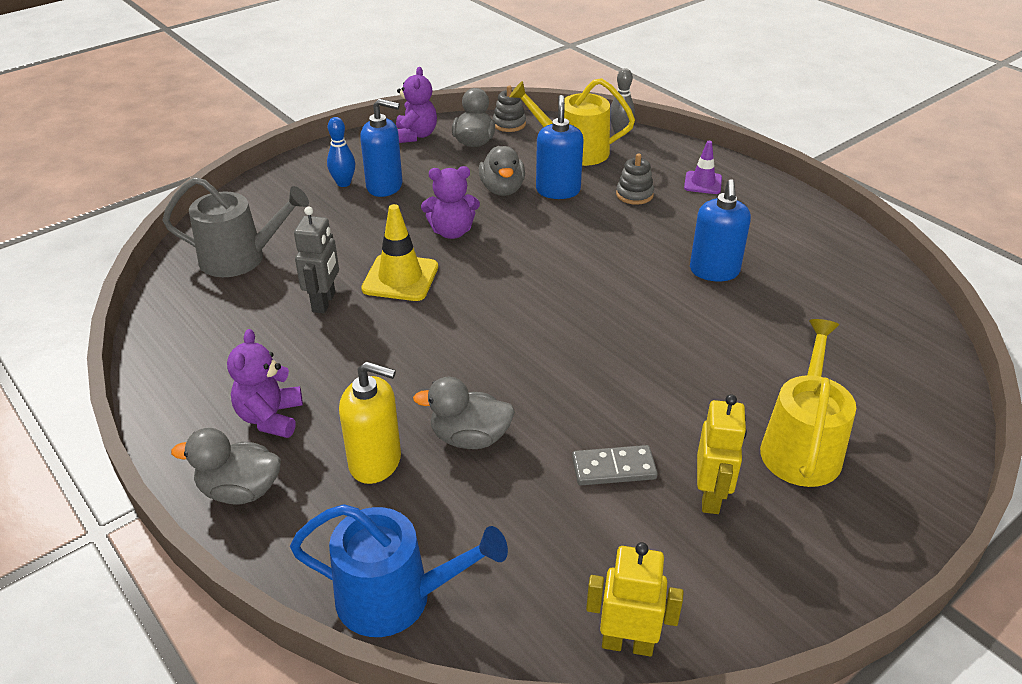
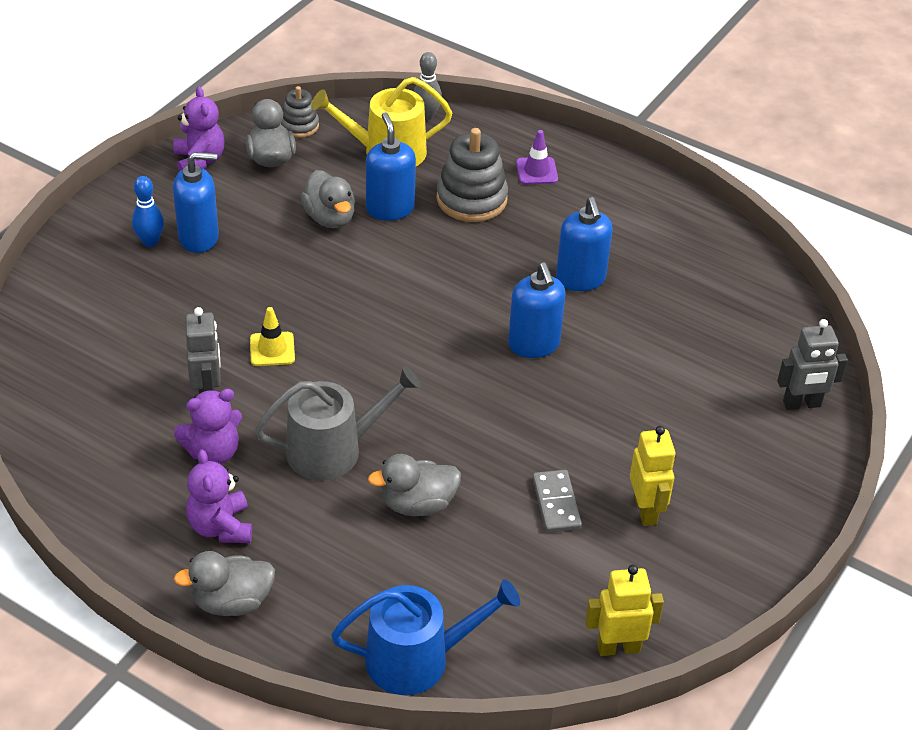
camera: 20 degrees left, 5 degrees up
(240, 258) = (87, 359): grey watering can -> grey watering can (333, 450)
(375, 462) = (343, 547): yellow soap dispenser -> none
(400, 278) = (272, 349): yellow traffic cone -> yellow traffic cone, size x0.63
(452, 232) = (299, 282): purple teddy bear -> purple teddy bear (213, 452)
(613, 468) = (556, 503): grey domino -> grey domino turned 75 degrees counterclockwise
(634, 194) = (471, 199): grey stacking toy -> grey stacking toy, size x1.76
(647, 317) = (534, 344): none -> blue soap dispenser
(801, 447) = (708, 447): yellow watering can -> none
(921, 425) = (802, 404): none -> grey robot

